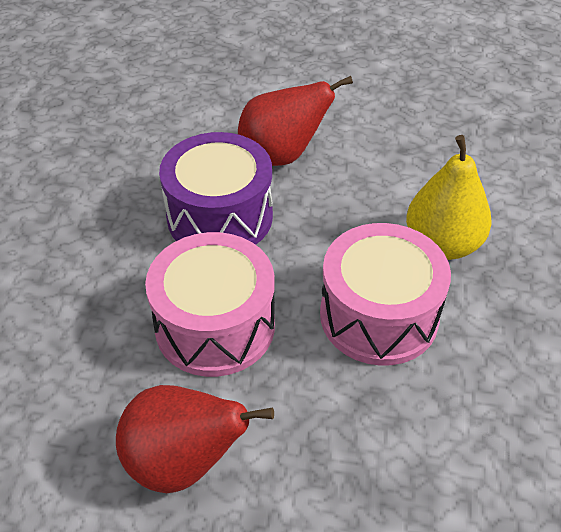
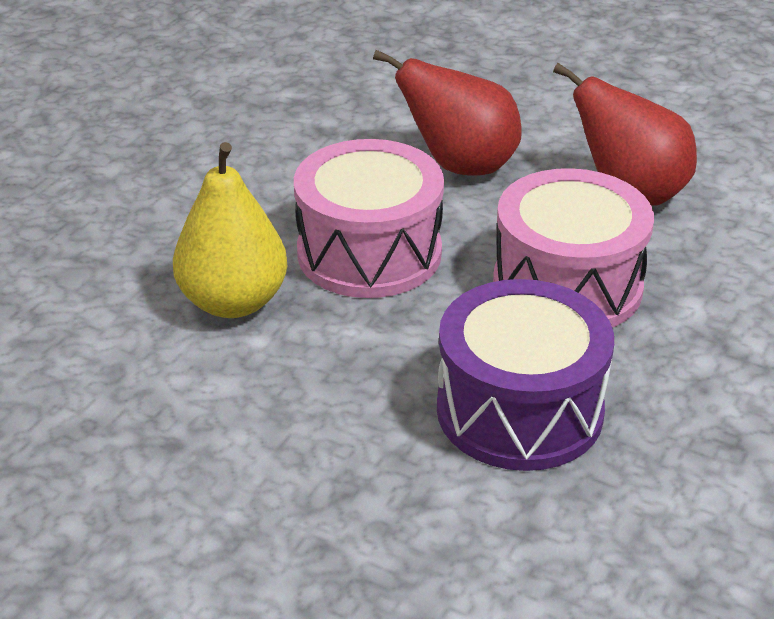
camera: 160 degrees left, 10 degrees down
(282, 156) = (377, 485): red pear -> red pear (460, 166)

